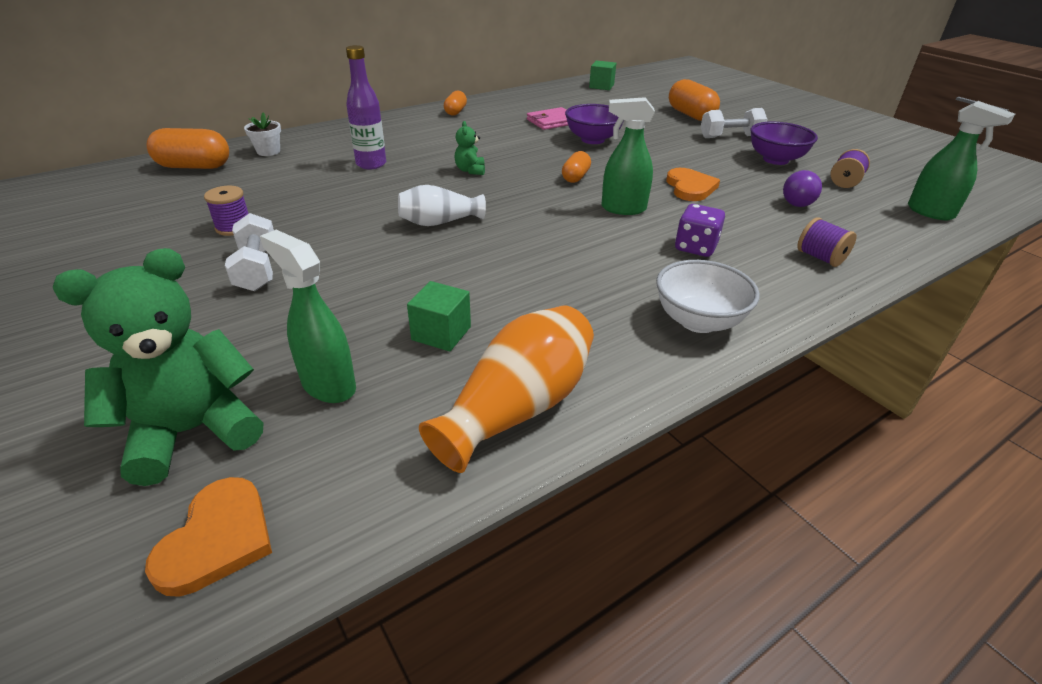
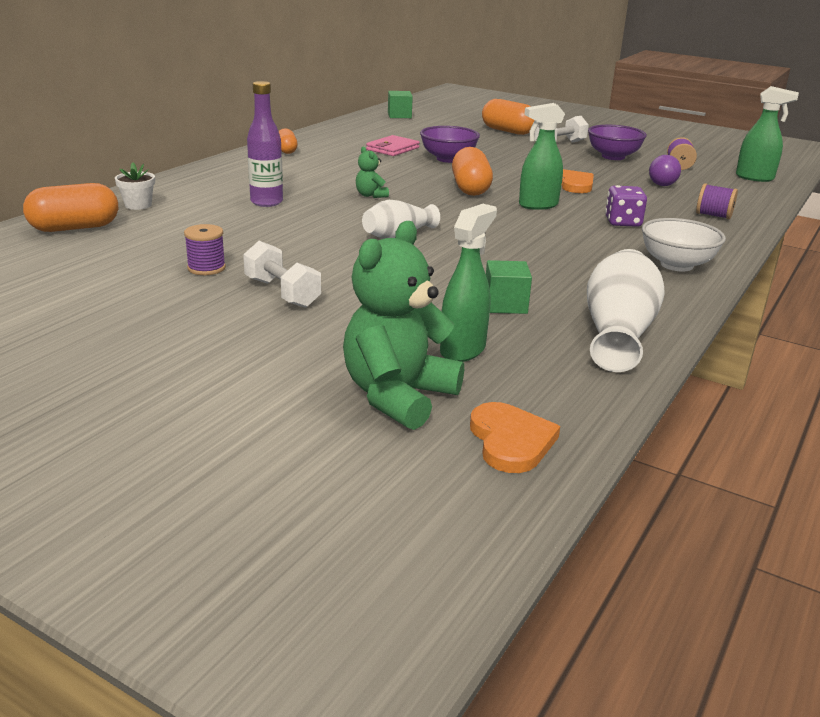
camera: 25 degrees left, 10 degrees down
(328, 385) = (463, 350): green spray bottle -> green spray bottle turned 105 degrees clockwise
(517, 408) = (617, 333): orange vase -> white vase
(575, 177) = (470, 188): orange capsule -> orange capsule, size x1.69

